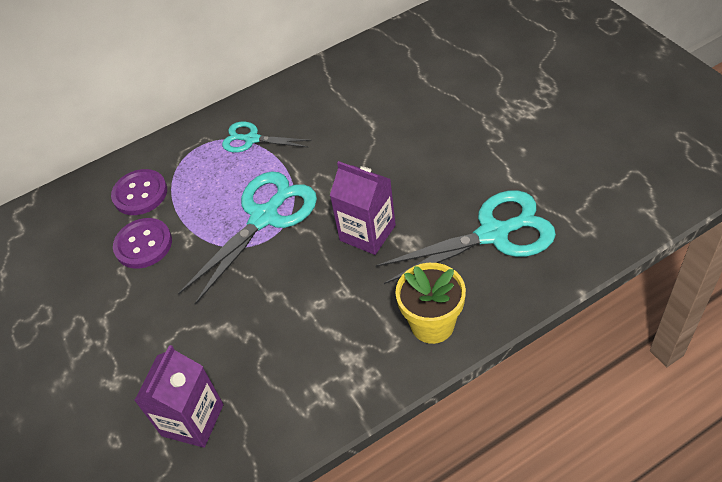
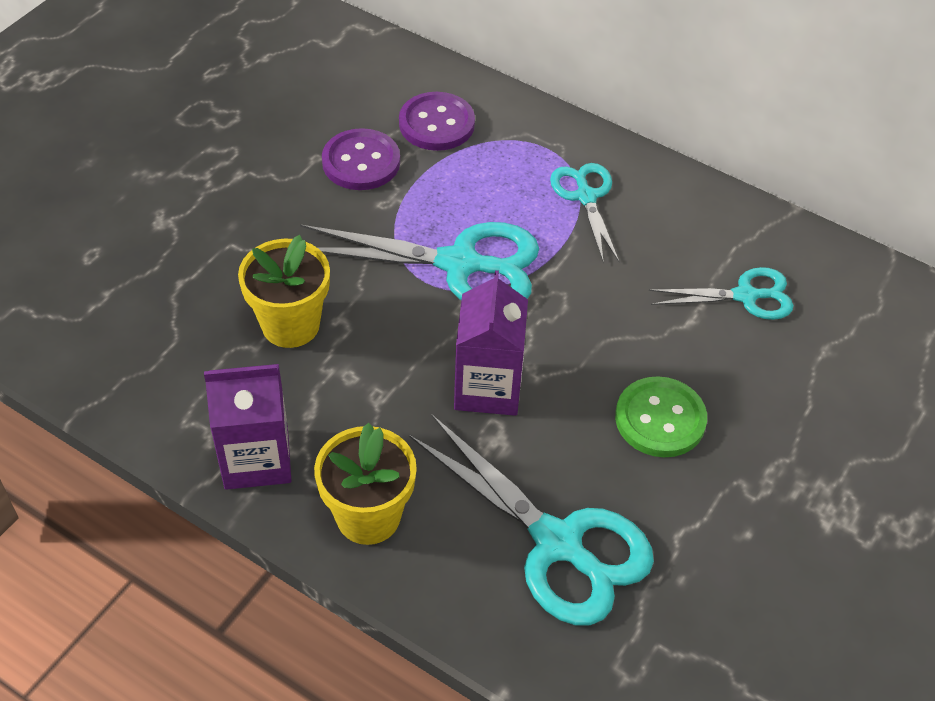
camera: 55 degrees right, 0 degrees up
(193, 420) = (139, 315): purple carton -> purple carton (256, 459)
(258, 325) = (290, 325): none -> yellow flower pot
(368, 95) = (745, 296): none -> turquoise scissors
(431, 160) = (660, 419): none -> green button

